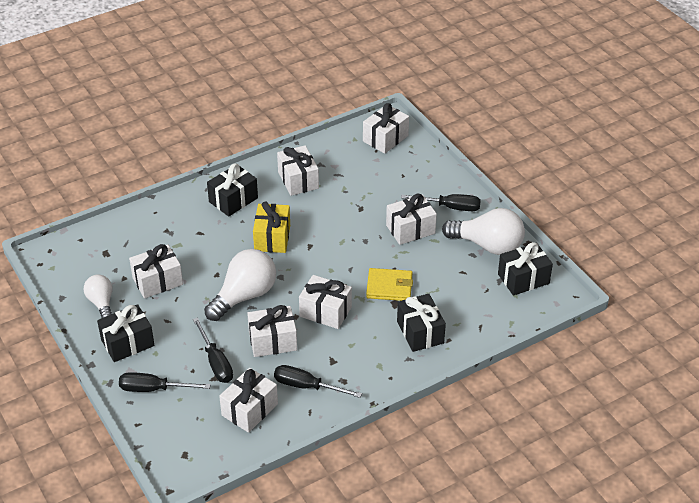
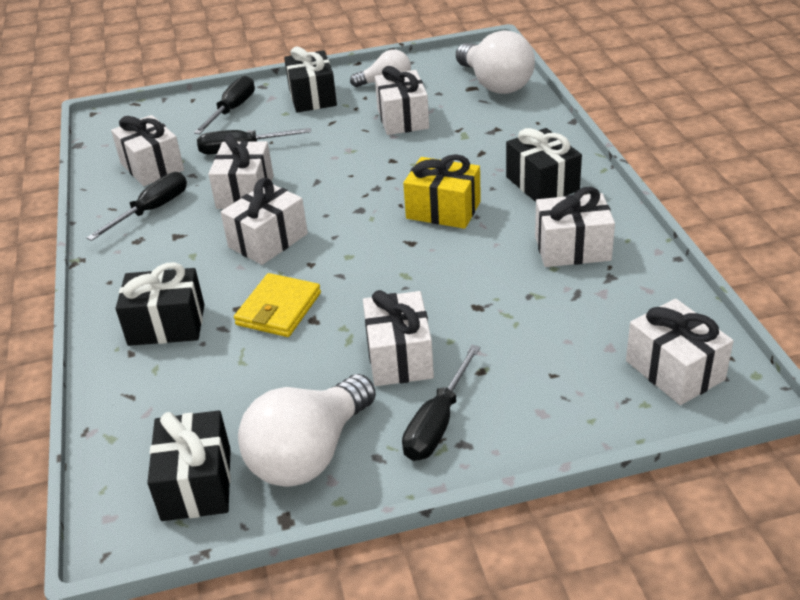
camera: 110 degrees right, 5 degrees down
(244, 296) = (339, 178): white light bulb -> white light bulb (495, 84)

